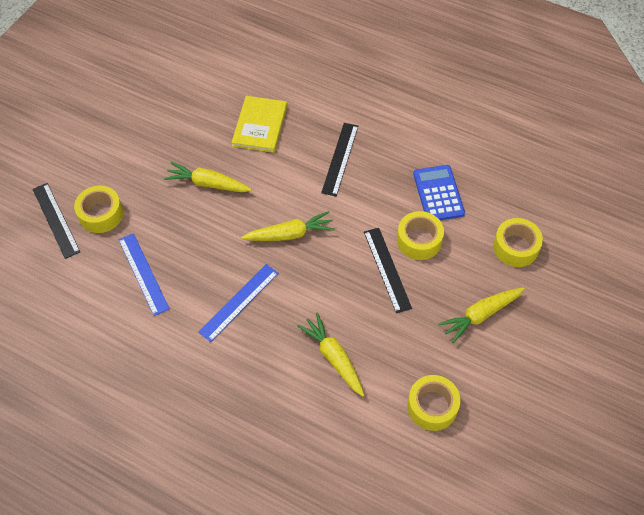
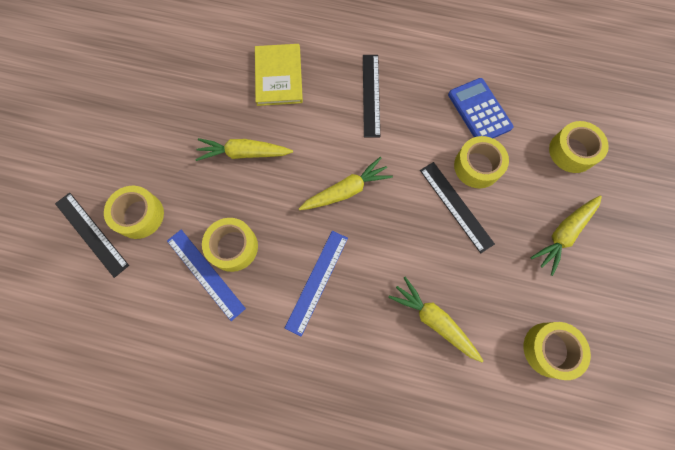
camera: 15 degrees left, 15 degrees up
(174, 258) = (233, 247): none -> yellow tape

